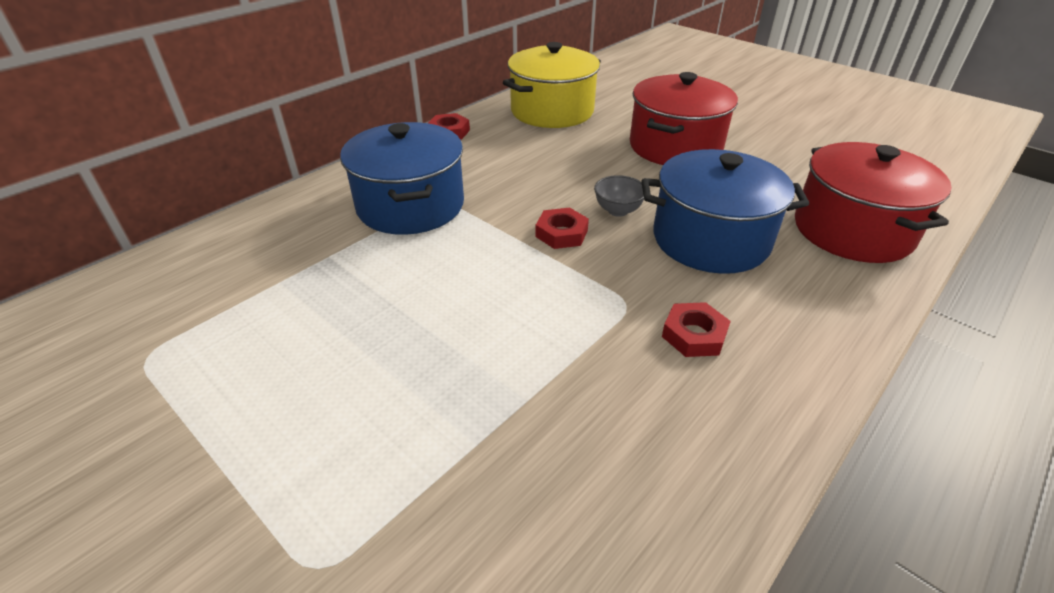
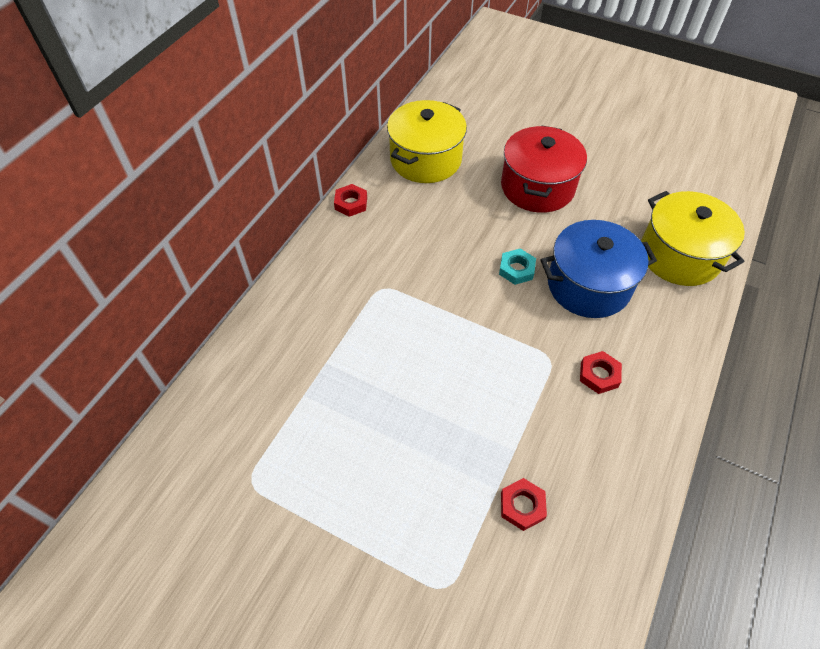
camera: 15 degrees left, 15 degrees up
(410, 206) = (361, 297): blue pot -> none
(561, 233) = (484, 302): red nut -> red nut (522, 506)
(618, 210) = (516, 269): grey bowl -> turquoise nut
(852, 230) = (679, 255): red pot -> yellow pot

